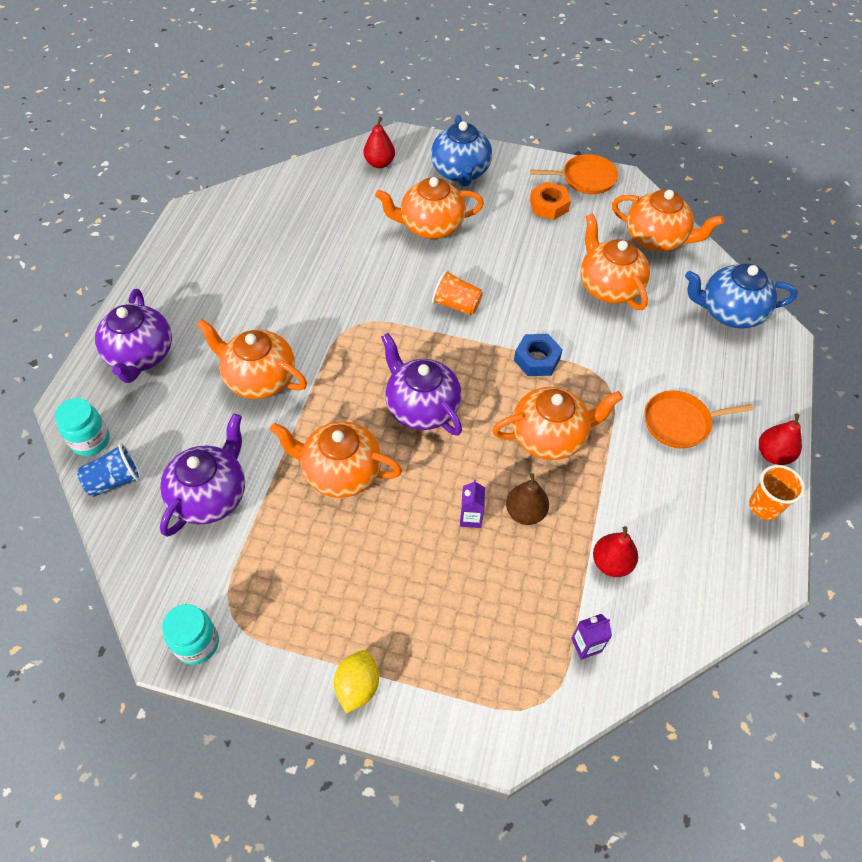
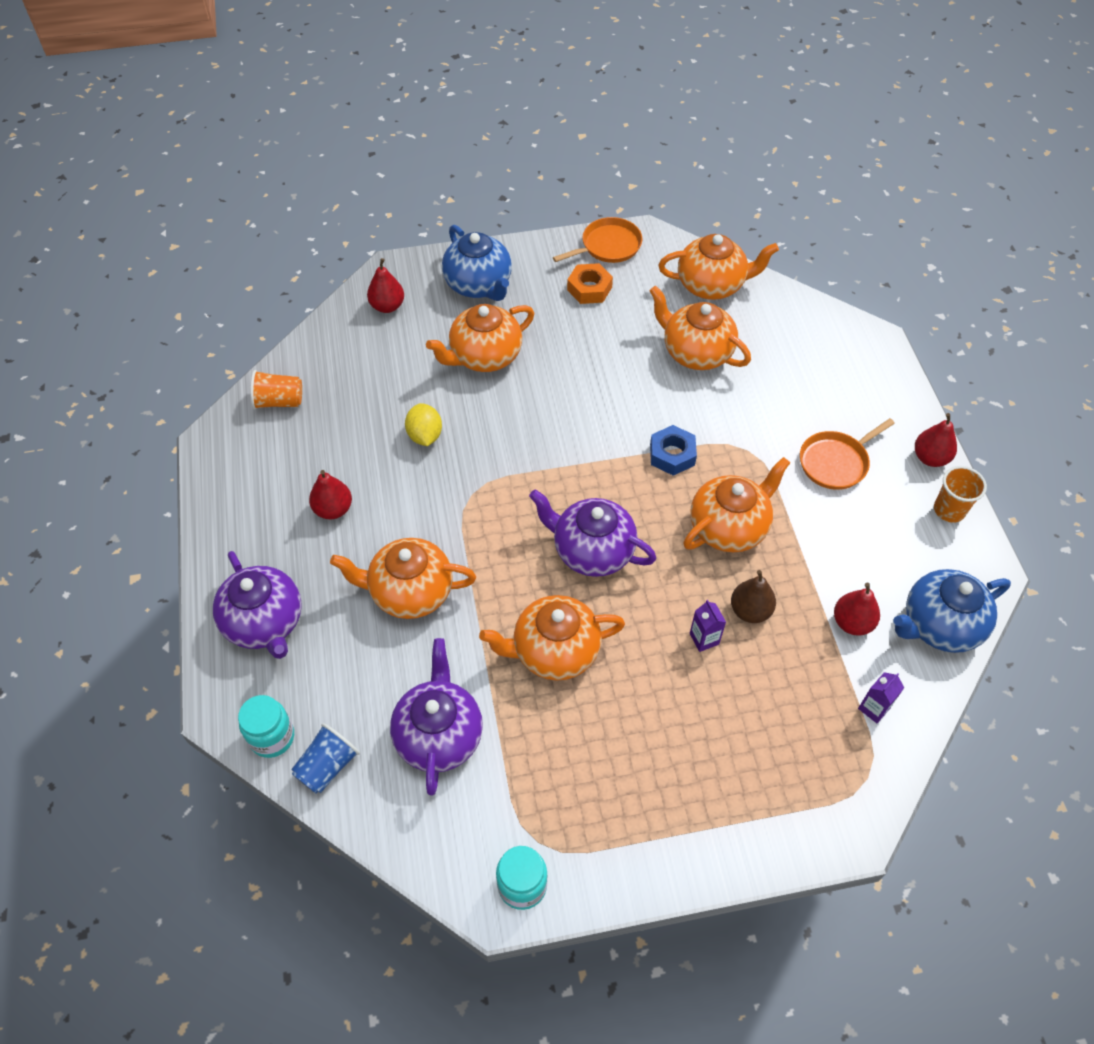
camera: 25 degrees left, 0 degrees up
(243, 294) = (333, 509): none -> red pear
(357, 686) = (699, 847): yellow lemon -> yellow lemon (425, 435)
(456, 304) = (561, 430): orange cup -> orange cup (279, 401)
(729, 312) = (819, 334): blue teapot -> blue teapot (939, 625)

